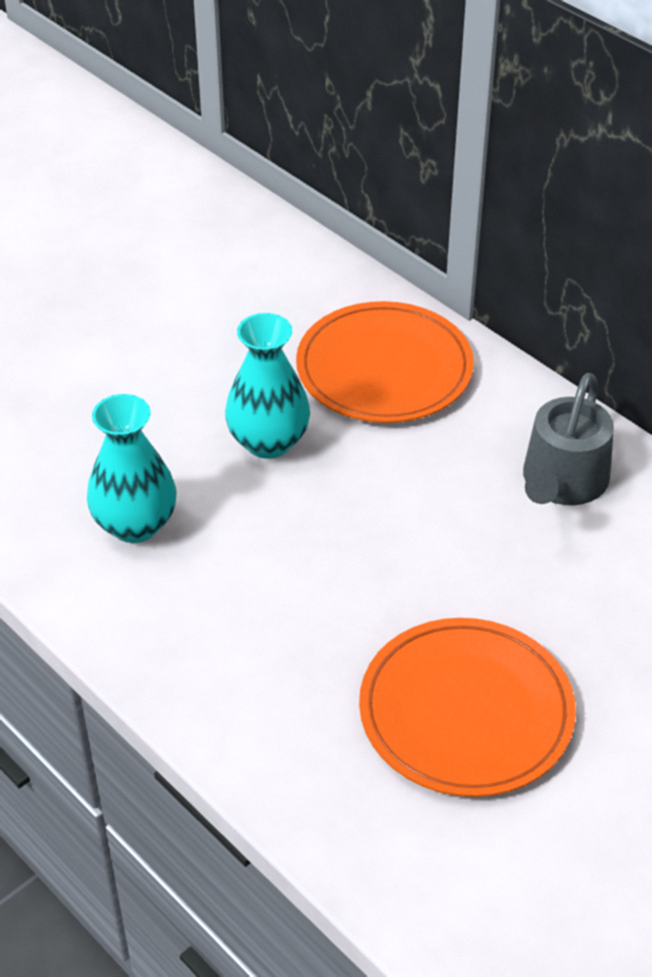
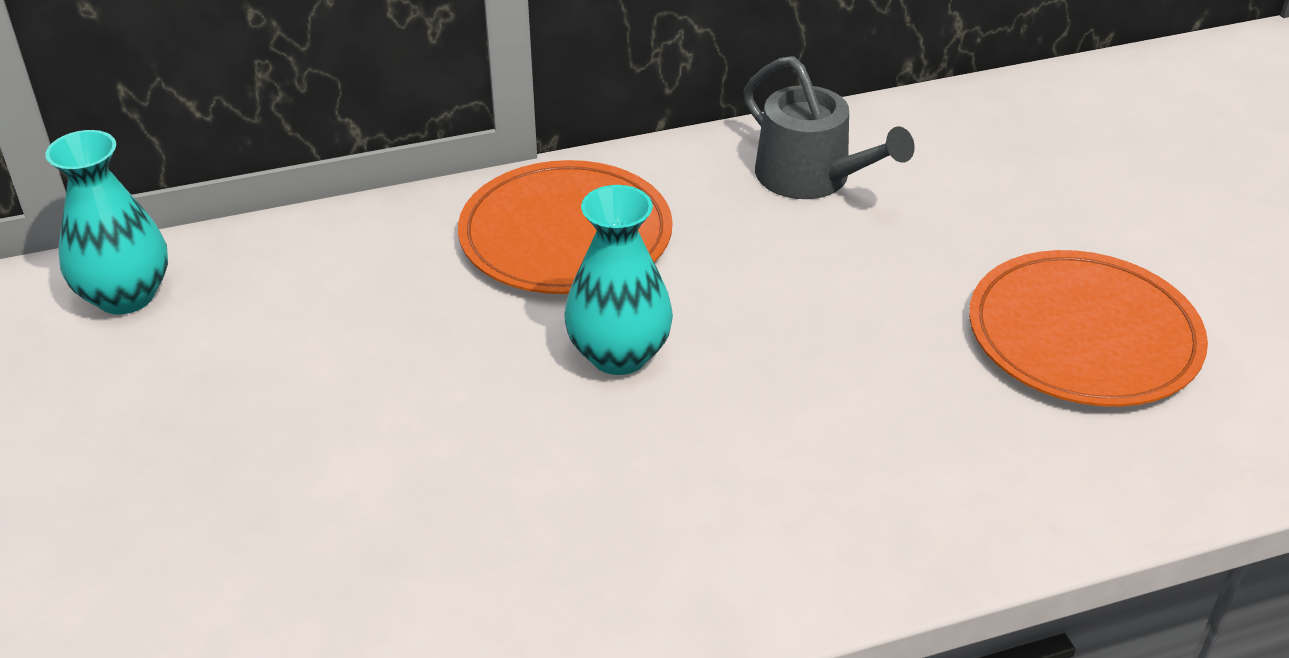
camera: 65 degrees left, 5 degrees down
(135, 524) = (684, 507): turquoise vase -> turquoise vase (126, 296)

